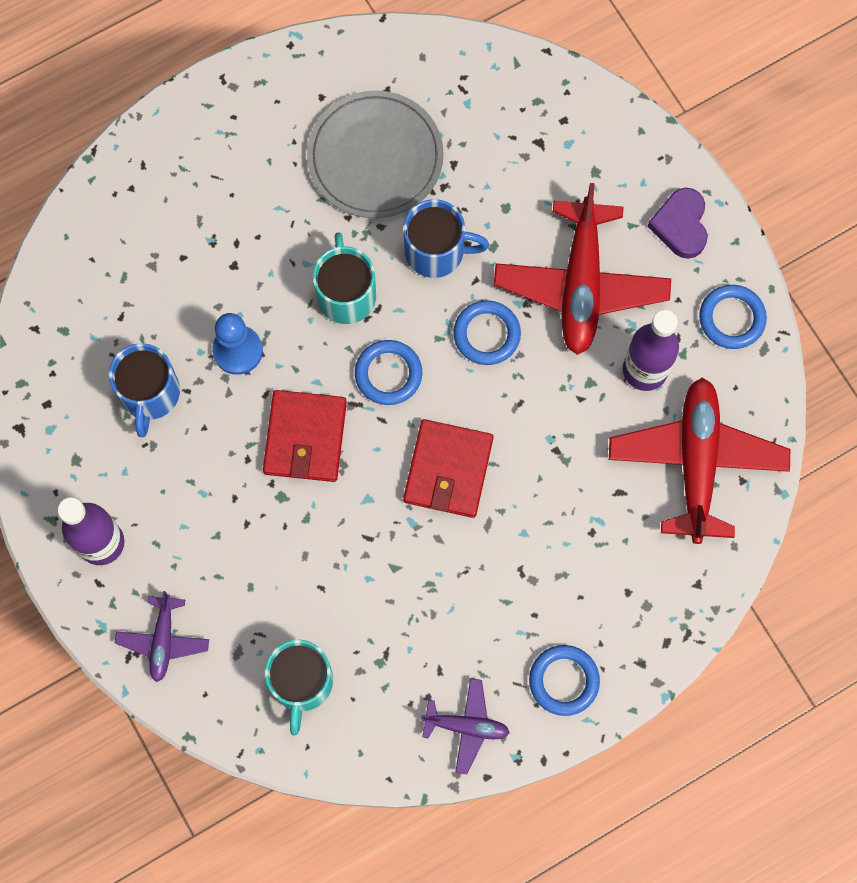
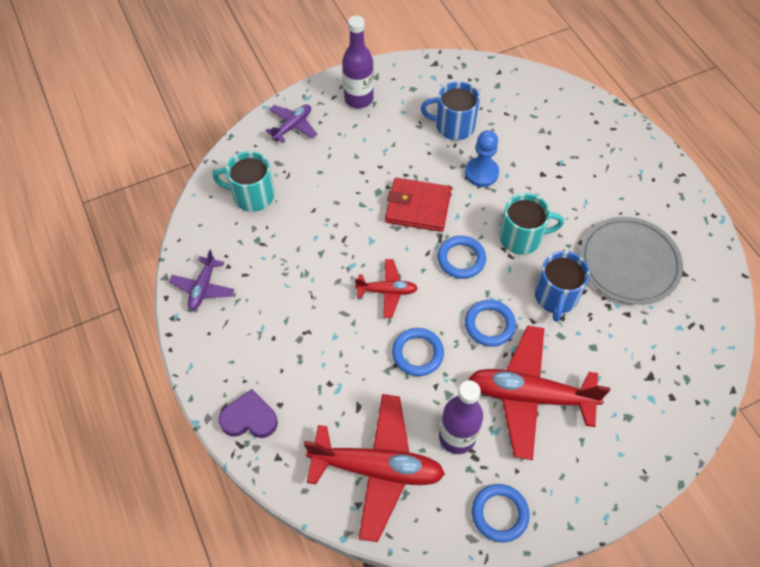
camera: 95 degrees right, 15 degrees down
(163, 640) = (292, 126): purple plane -> purple plane turned 120 degrees clockwise
(448, 470) = (387, 291): red wallet -> red plane
(564, 681) = (222, 353): blue ring -> blue ring (417, 353)
(680, 225) = (583, 480): purple heart -> purple heart (249, 418)

